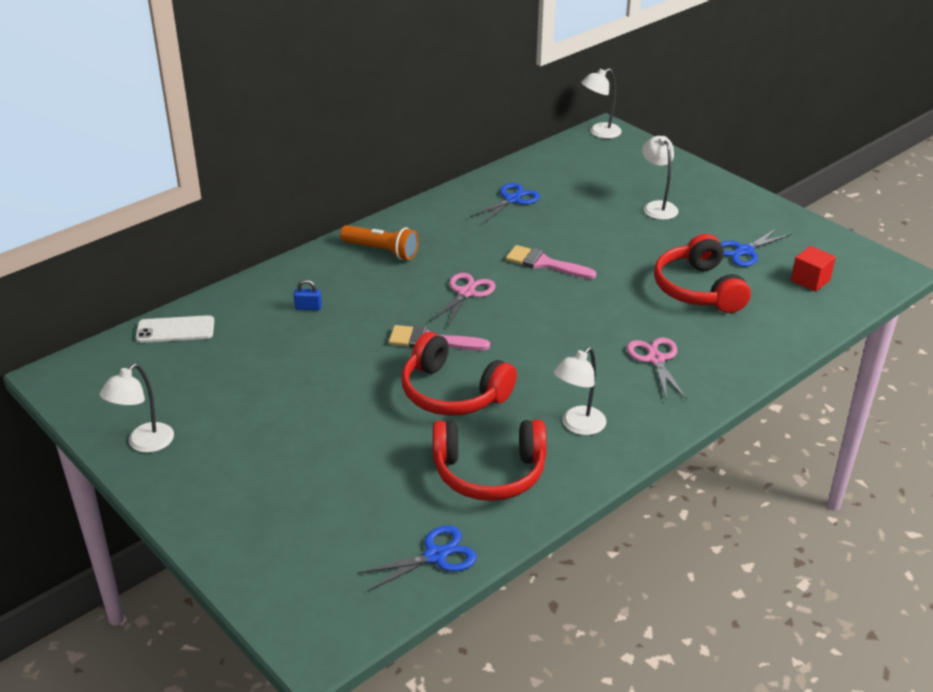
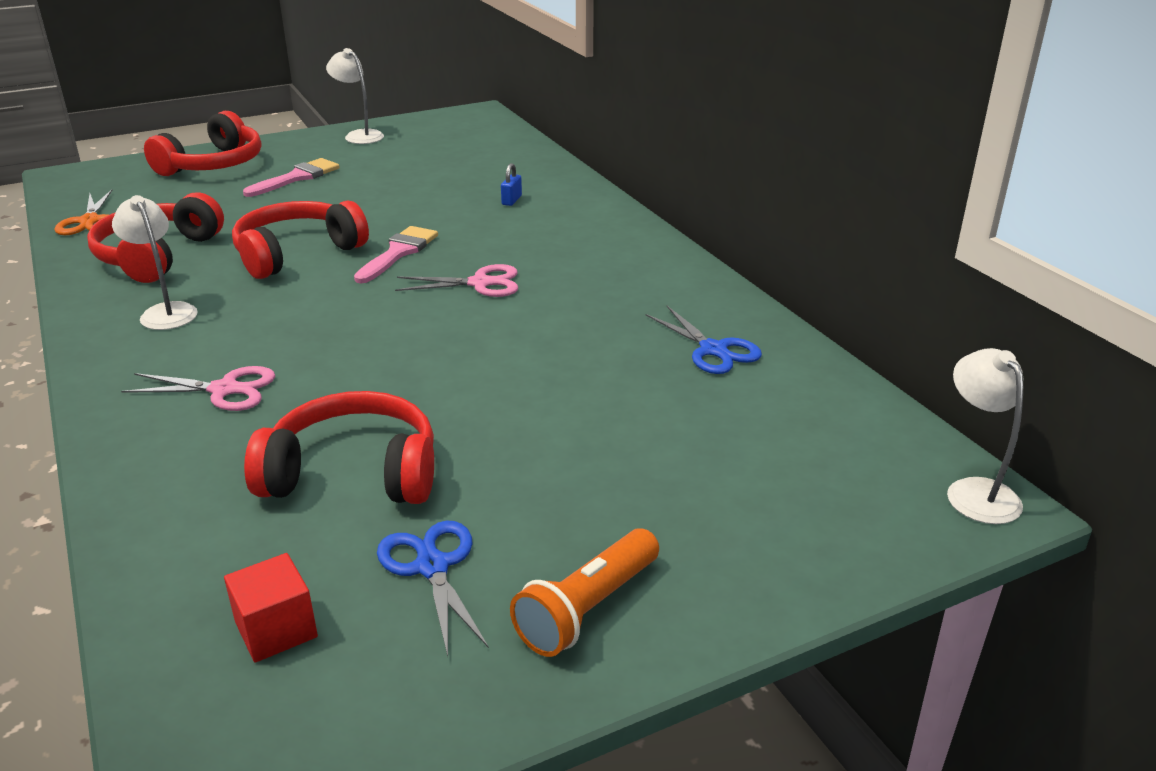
camera: 105 degrees right, 5 degrees down
(175, 330) = (514, 148): white phone -> none
(257, 527) = (213, 165): none -> red headphones
(381, 251) = (607, 245): orange flashlight -> orange flashlight (587, 608)
(435, 556) = (89, 221): blue scissors -> orange scissors
(466, 293) = (480, 283): pink scissors -> pink scissors turned 45 degrees counterclockwise
(544, 263) = (515, 347): pink brush -> pink brush (297, 178)
(657, 207) = (643, 495): white lamp -> none

